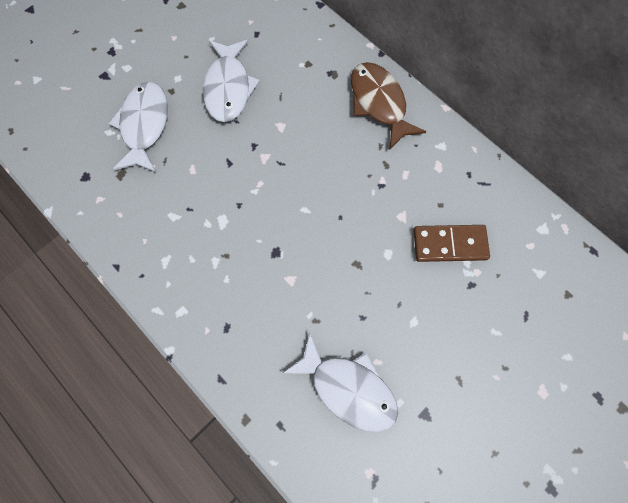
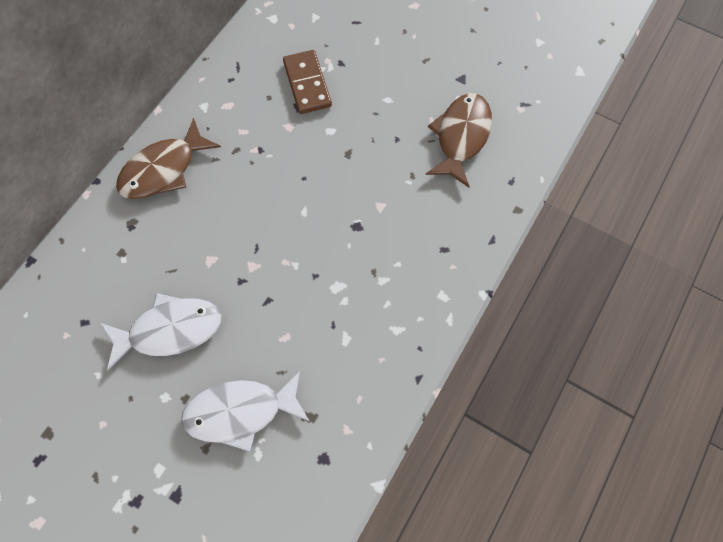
camera: 105 degrees left, 5 degrees down
(348, 387) = (461, 137): white fish -> brown fish

